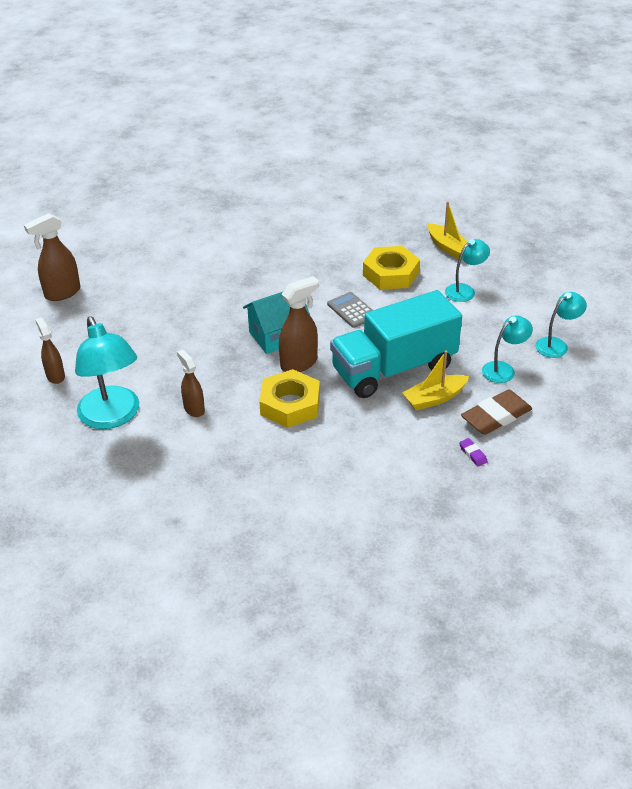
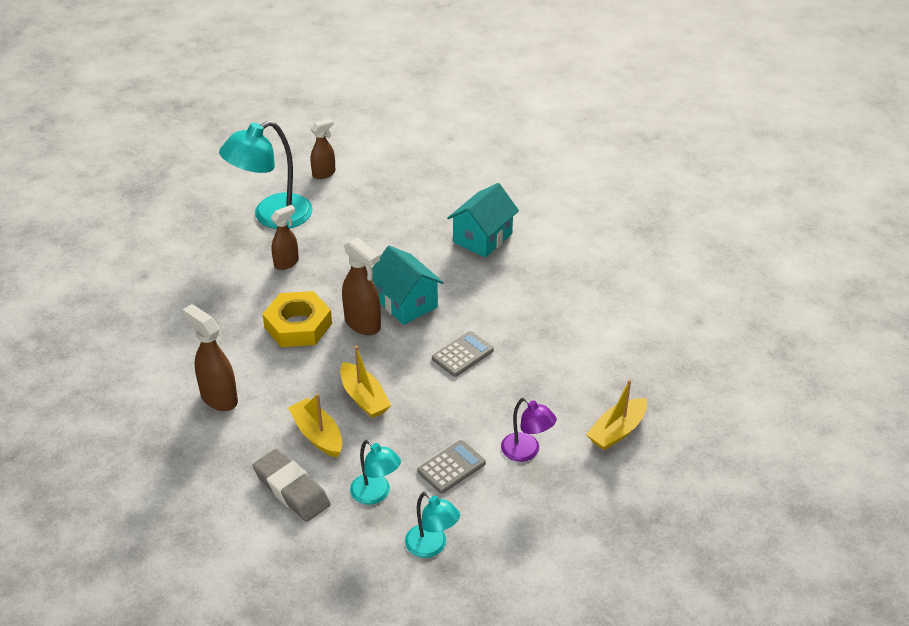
camera: 80 degrees right, 0 degrees up
(62, 293) = (446, 152): brown spray bottle -> brown spray bottle (219, 398)
(203, 285) = (482, 238): none -> turquoise house
(391, 274) = (543, 381): yellow nut -> none
(394, 369) = (364, 398): turquoise truck -> yellow boat
(465, 290) = (526, 452): turquoise lamp -> purple lamp
(473, 454) = (230, 471): purple eraser -> none
(477, 328) = (451, 467): none -> grey calculator
(496, 416) = (292, 489): brown eraser -> grey eraser

